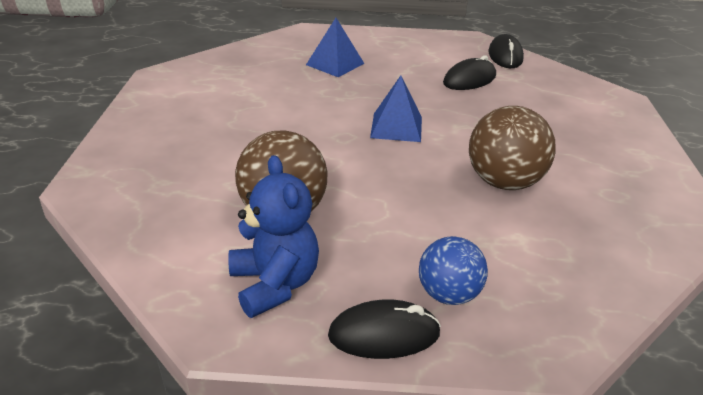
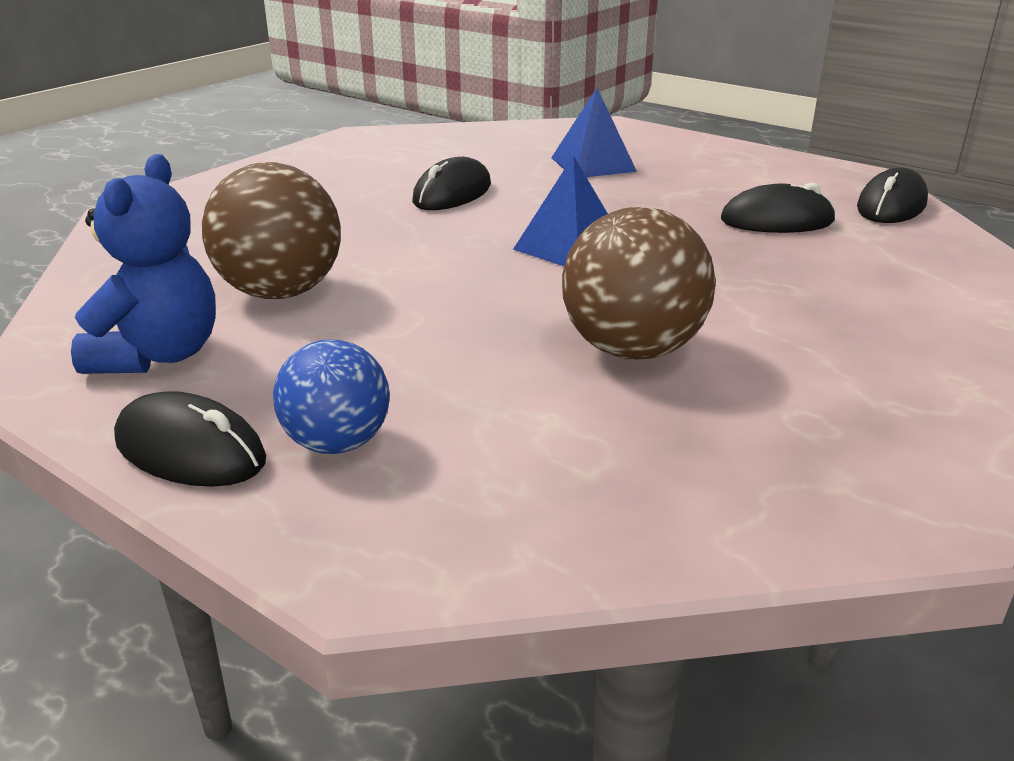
camera: 35 degrees right, 5 degrees down
(284, 107) = (452, 193): none -> black mouse

